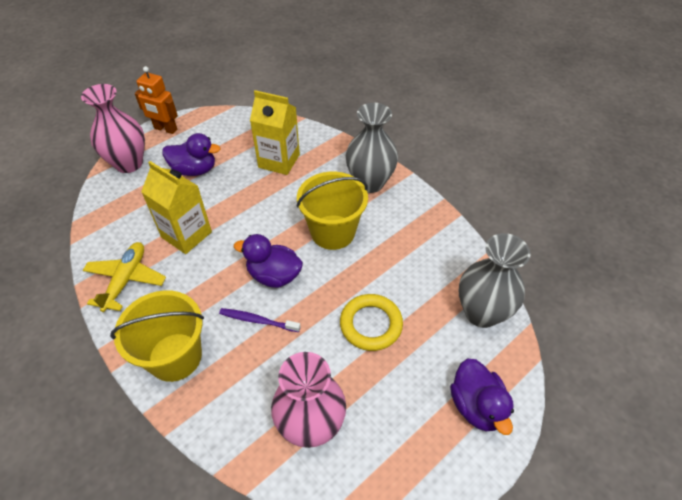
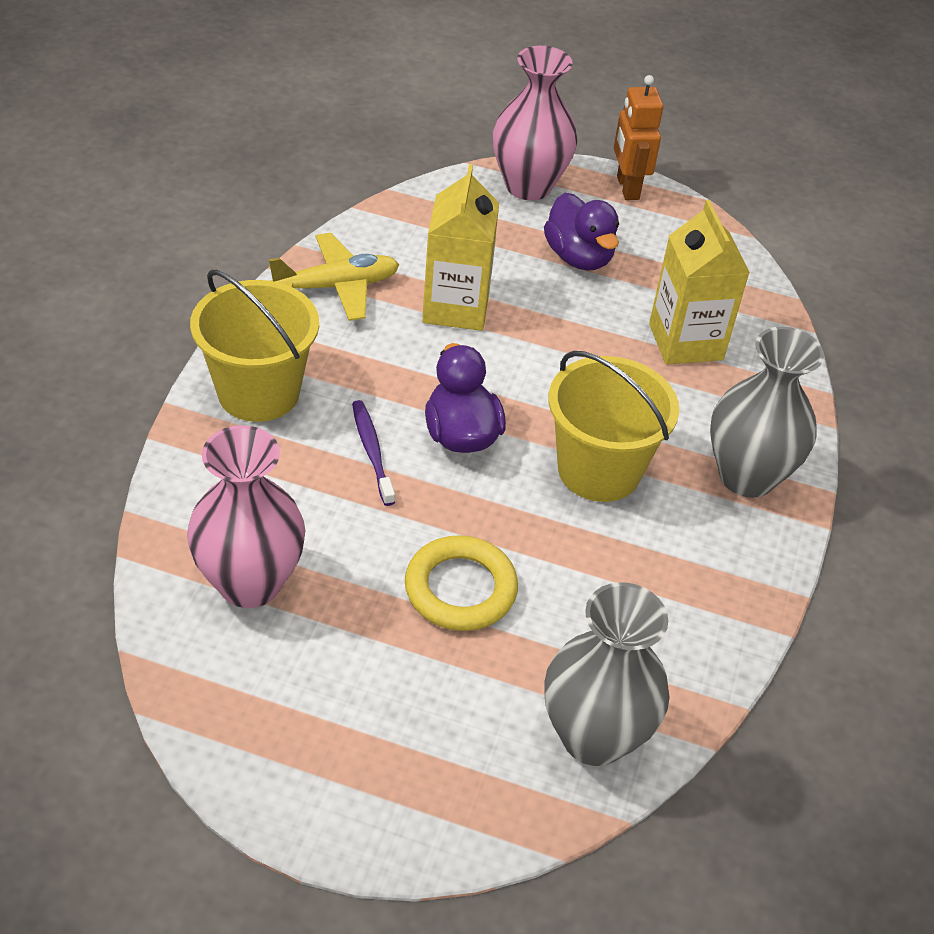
camera: 55 degrees right, 5 degrees down
(476, 406) = (408, 785): purple duck -> none

